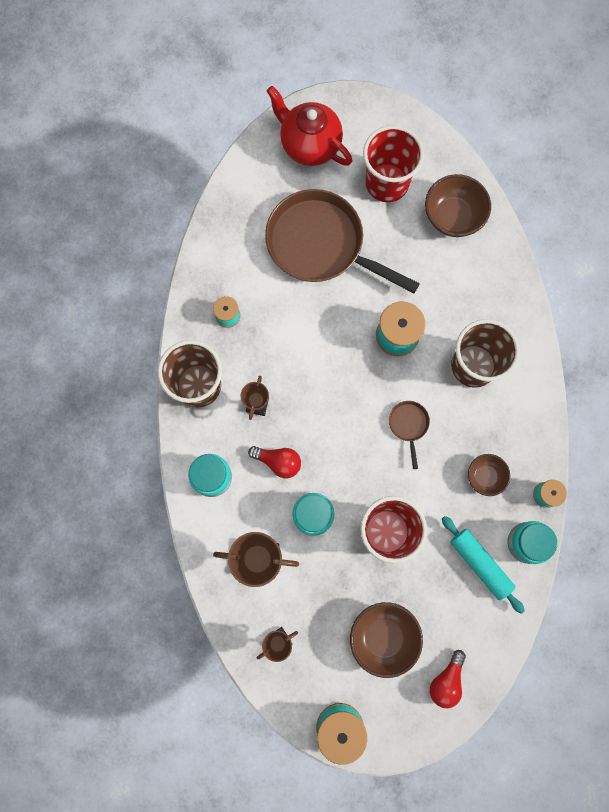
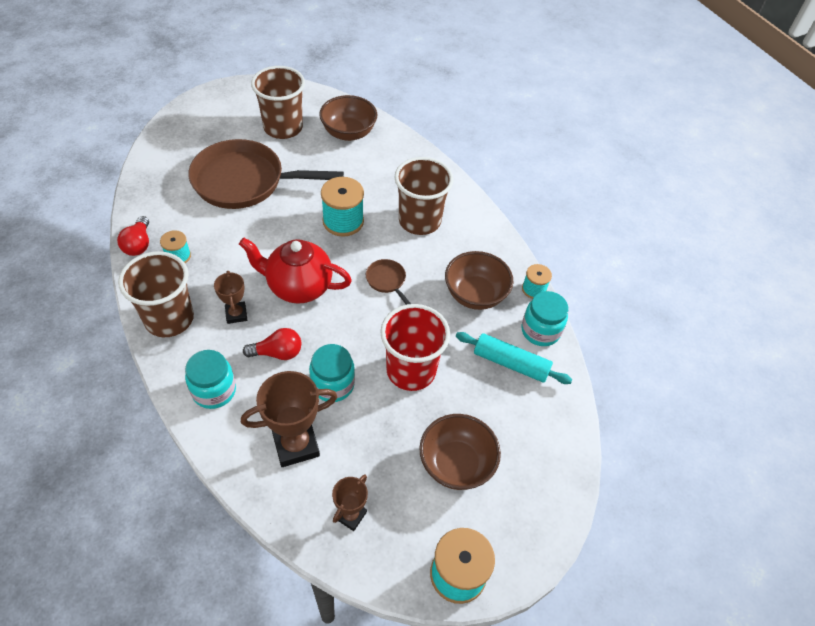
camera: 30 degrees left, 25 degrees down
(309, 145) = (205, 122): red teapot -> red teapot (298, 287)
(387, 183) = (283, 128): red cup -> brown cup
(446, 680) = (538, 477): red light bulb -> red light bulb (138, 244)
(485, 476) = (475, 294): brown bowl -> brown bowl, size x1.64

